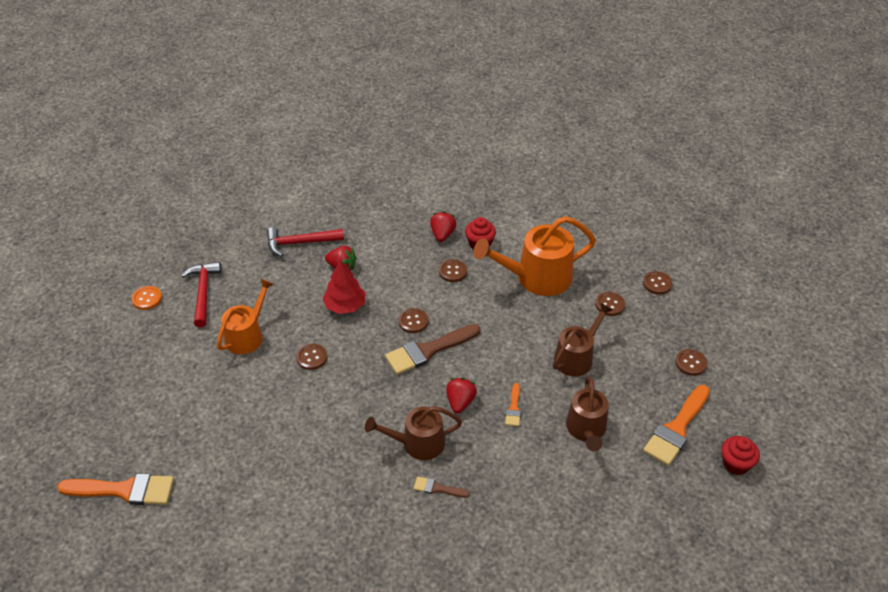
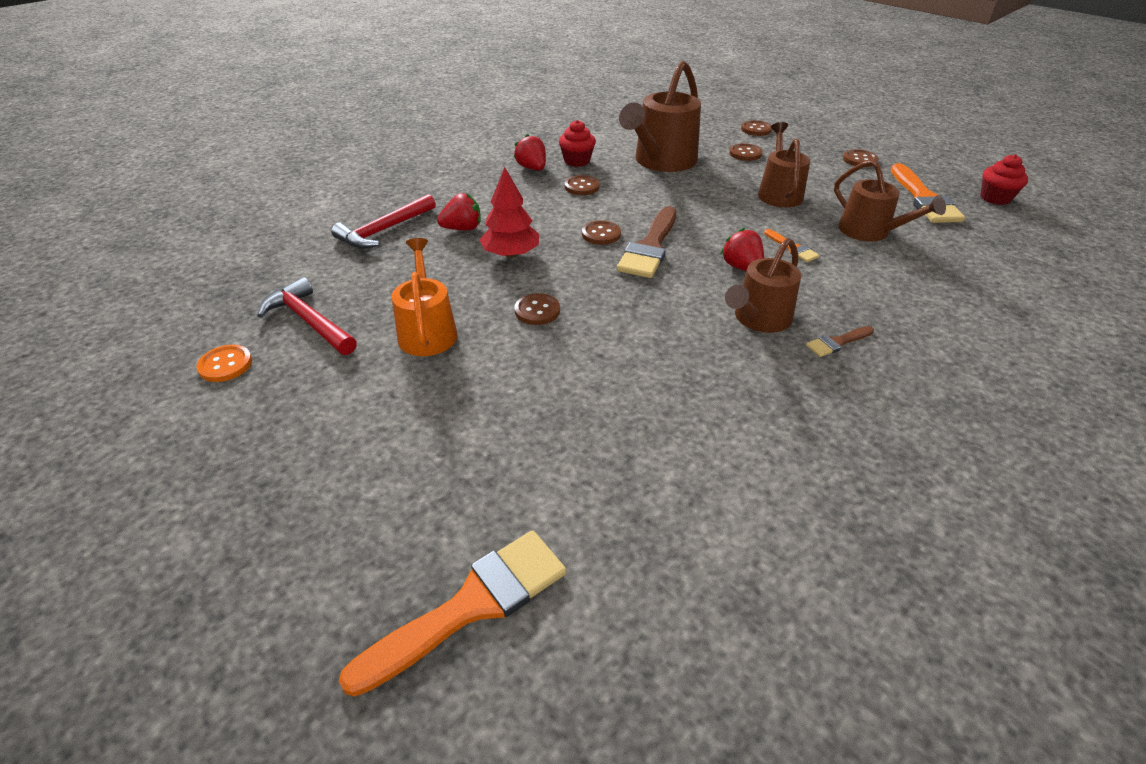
camera: 40 degrees left, 5 degrees down
(537, 277) = (661, 161): orange watering can -> brown watering can

